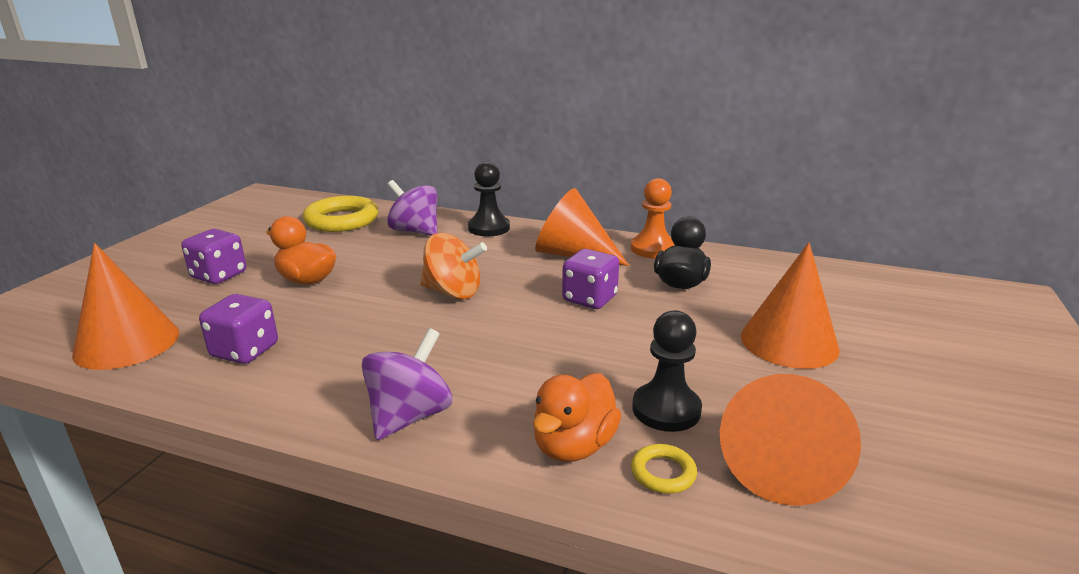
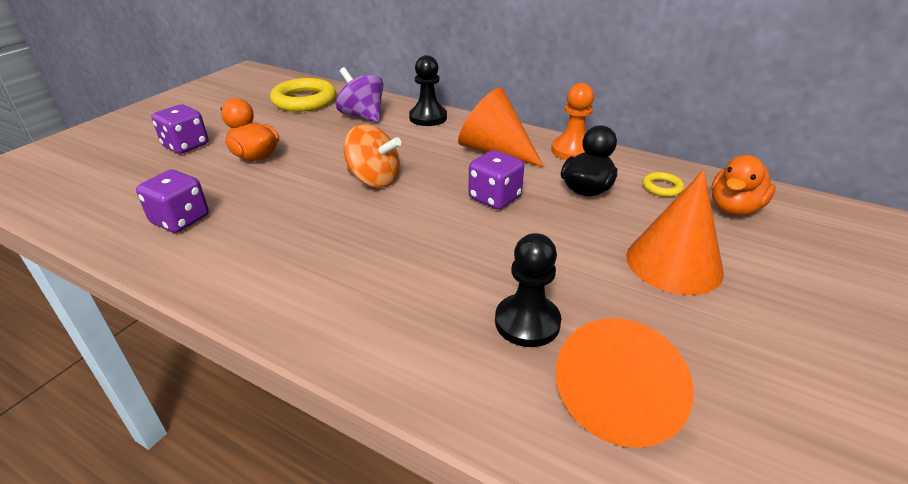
camera: 10 degrees right, 10 degrees up
(127, 343) = (92, 202): orange cone -> none
(410, 416) = (293, 300): purple spinning top -> none
(574, 446) = (427, 350): orange duck -> orange duck (734, 208)
(663, 473) = (501, 390): yellow ring -> yellow ring (662, 187)

